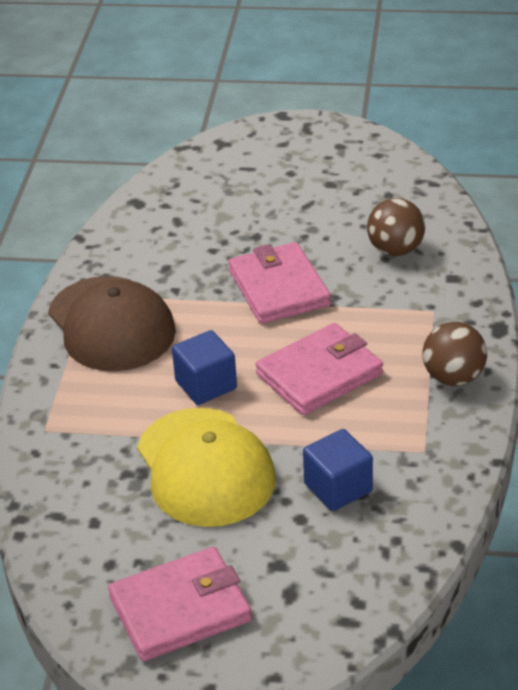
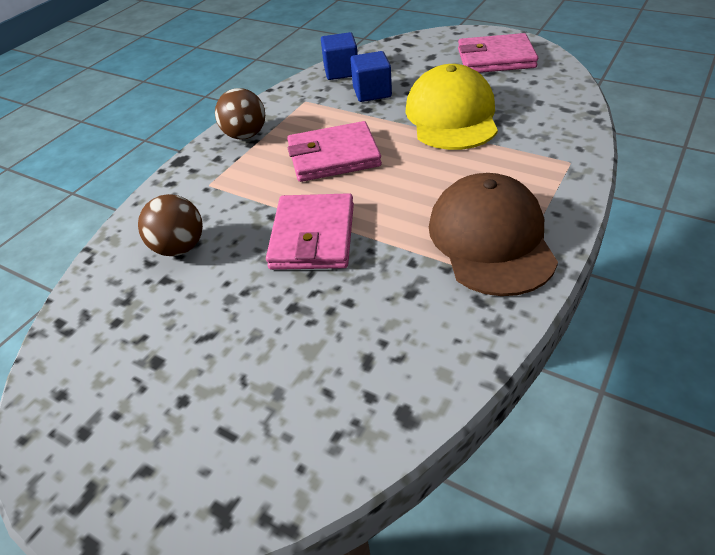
camera: 155 degrees left, 5 degrees up
(206, 385) = (425, 167): blue cube -> blue cube (341, 71)

